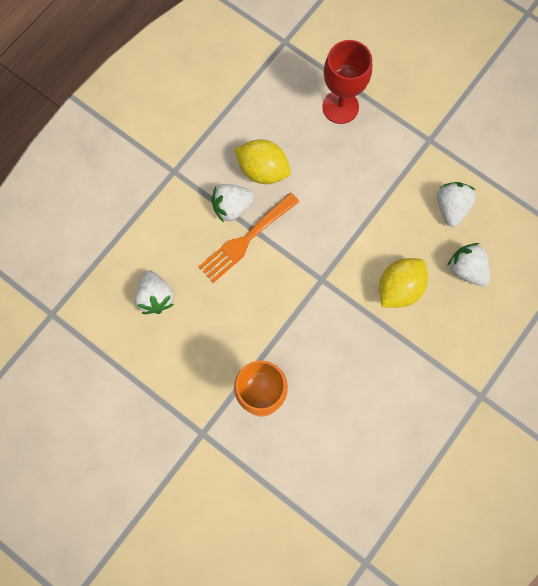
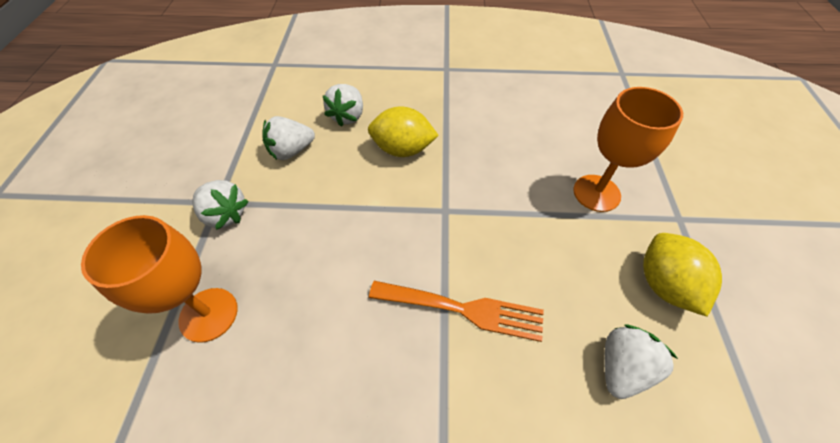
camera: 125 degrees left, 20 degrees down
(232, 207) = (435, 356): white strawberry -> white strawberry (225, 215)
(263, 170) = (357, 352): yellow lemon -> yellow lemon (664, 284)
(340, 107) = (208, 314): red goblet -> orange goblet

